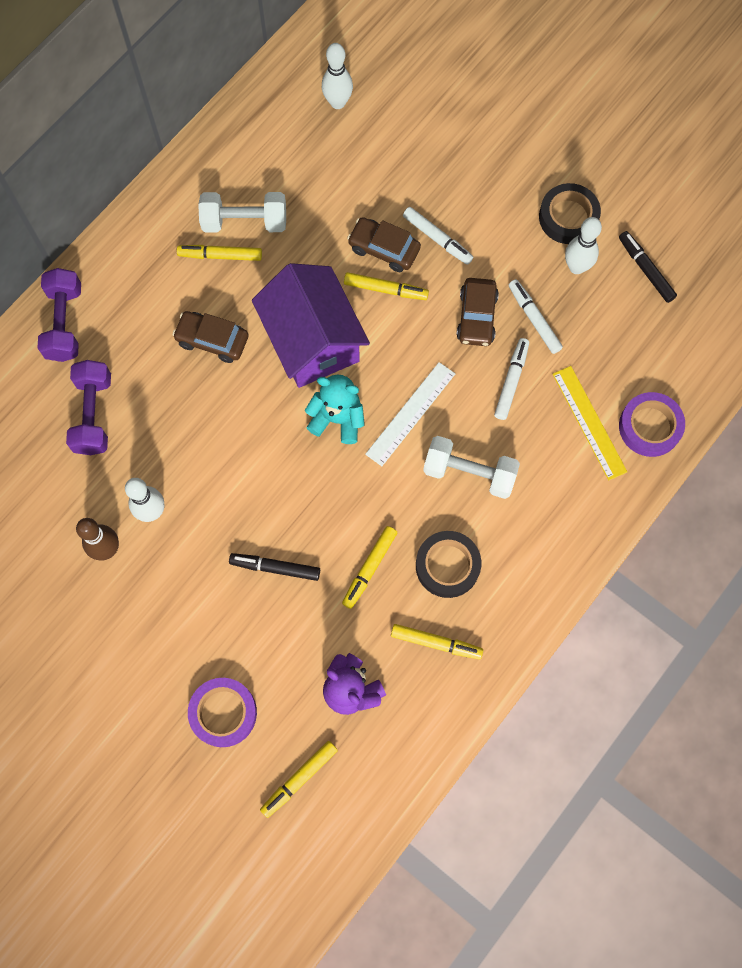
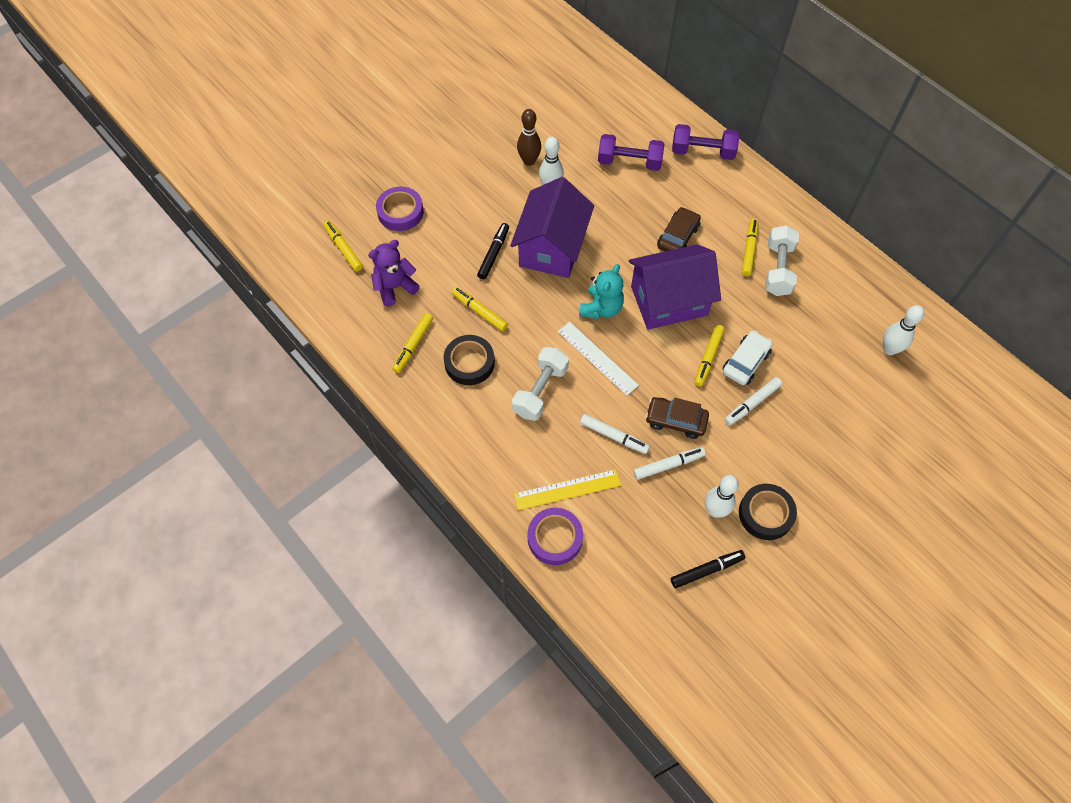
camera: 100 degrees right, 10 degrees down
(253, 494) = (552, 247): none -> purple house
(384, 249) = (745, 362): brown car -> white car

